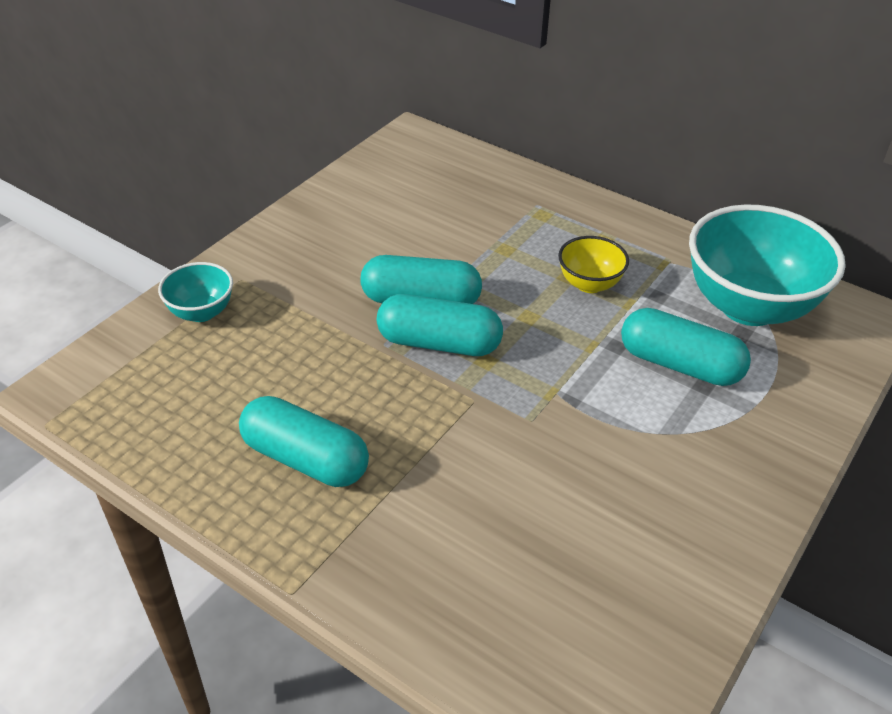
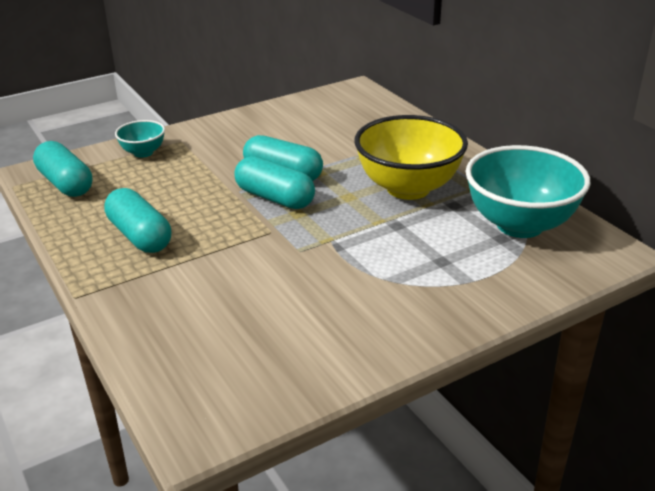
camera: 25 degrees right, 10 degrees down
(589, 284) = (408, 188): yellow bowl -> yellow bowl, size x2.06
(679, 365) = (434, 245): turquoise capsule -> turquoise capsule (65, 183)

